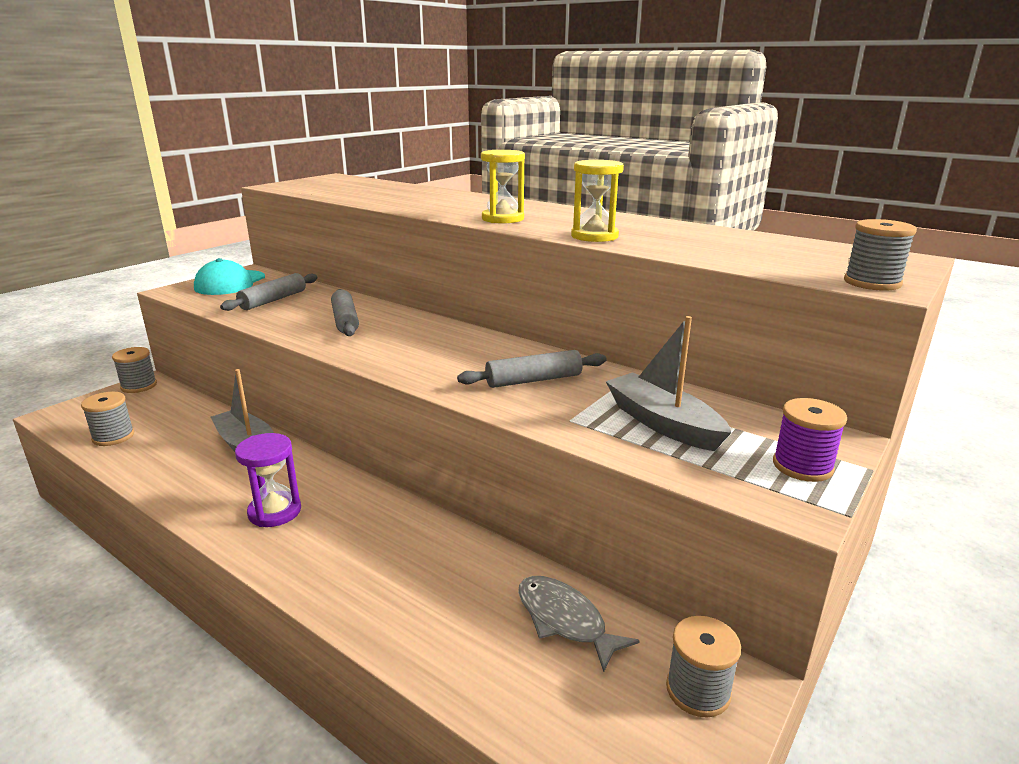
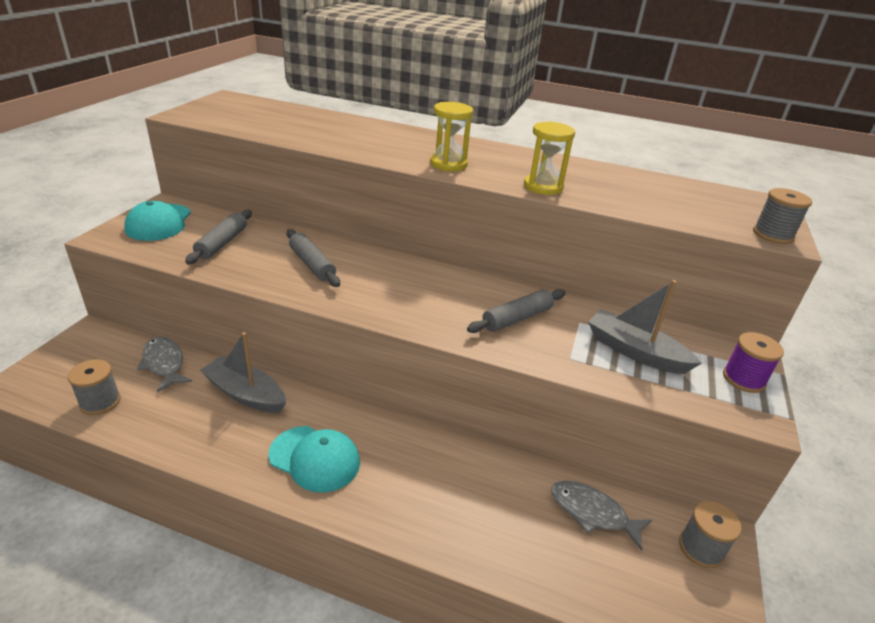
camera: 20 degrees left, 10 degrees up
(139, 386) = (84, 337): grey spool -> none
(191, 414) = (164, 363): none -> grey fish
(275, 512) = (315, 458): purple hourglass -> turquoise cap

